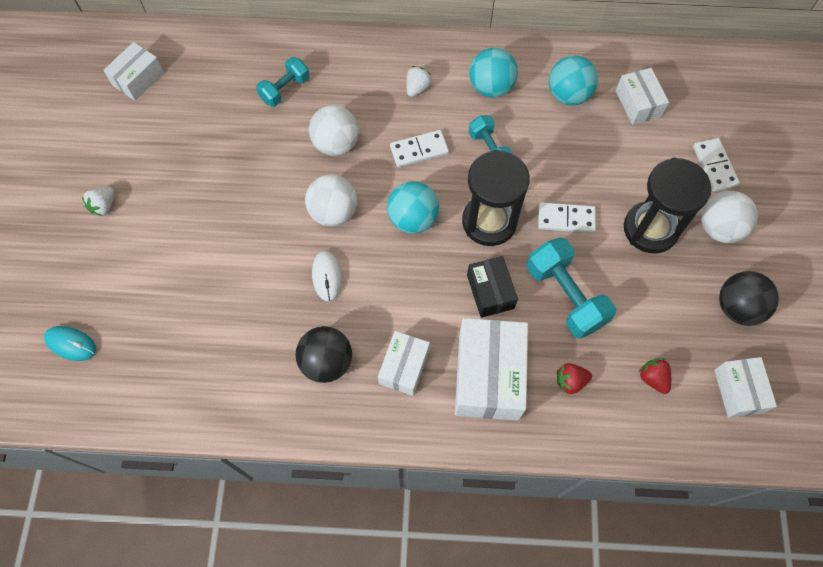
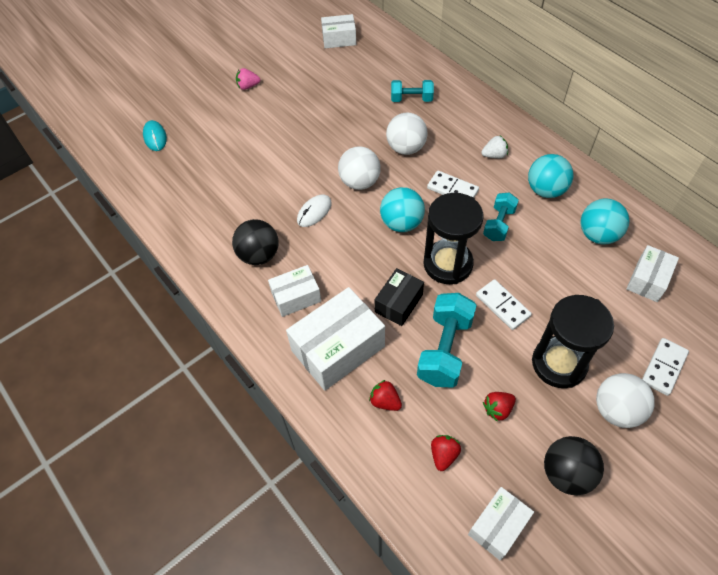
camera: 50 degrees right, 10 degrees down
(104, 206) = (248, 86): white strawberry -> pink strawberry
(649, 306) = (498, 409): none -> red strawberry

